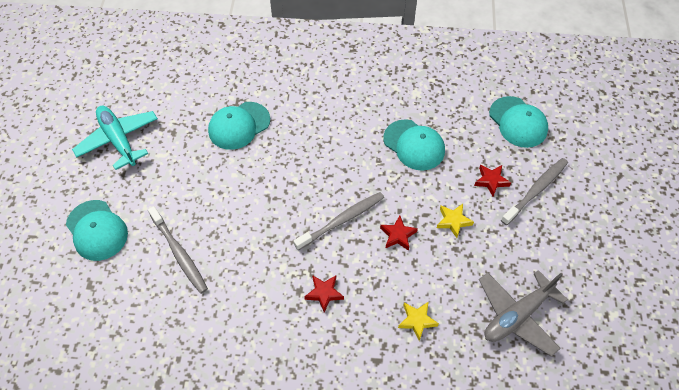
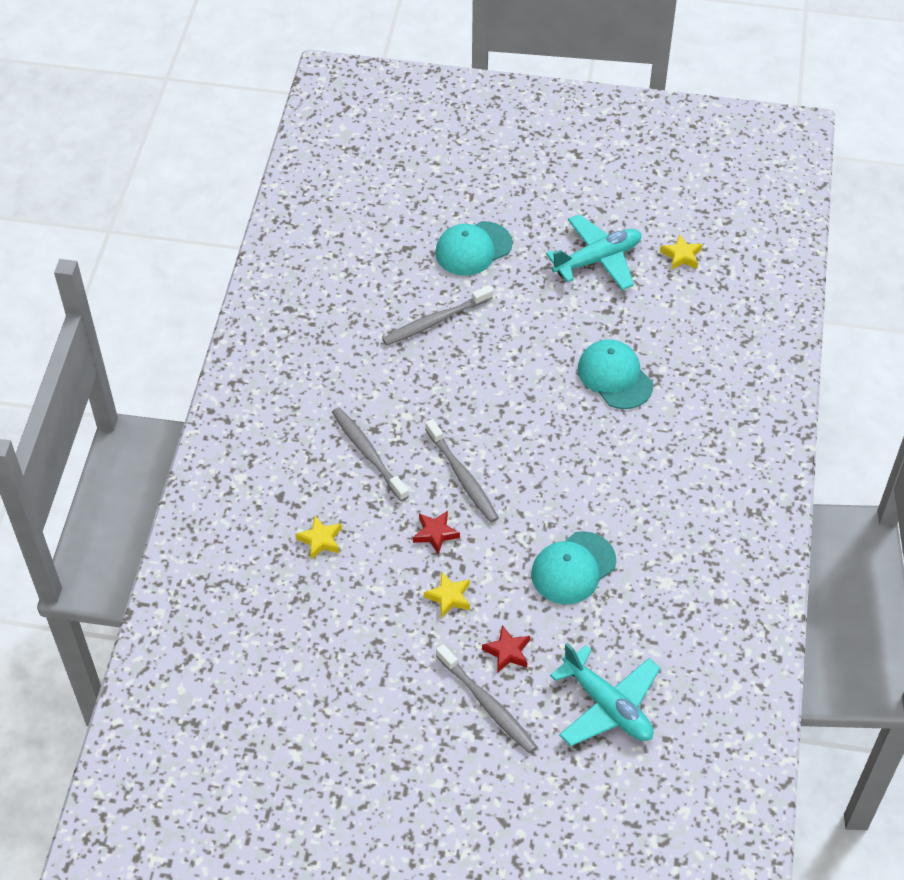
camera: 95 degrees right, 5 degrees down
(120, 87) = (681, 256): none -> yellow star
(324, 293) = (367, 453): red star -> grey toothbrush
(517, 315) = (311, 645): grey plane -> none
(518, 122) = (607, 706): turquoise cap -> turquoise plane

